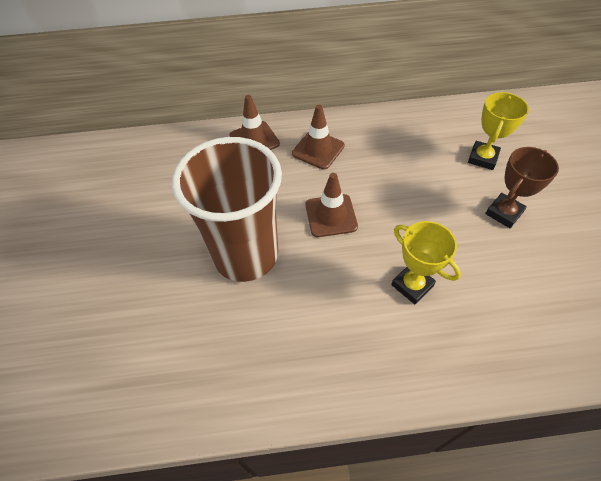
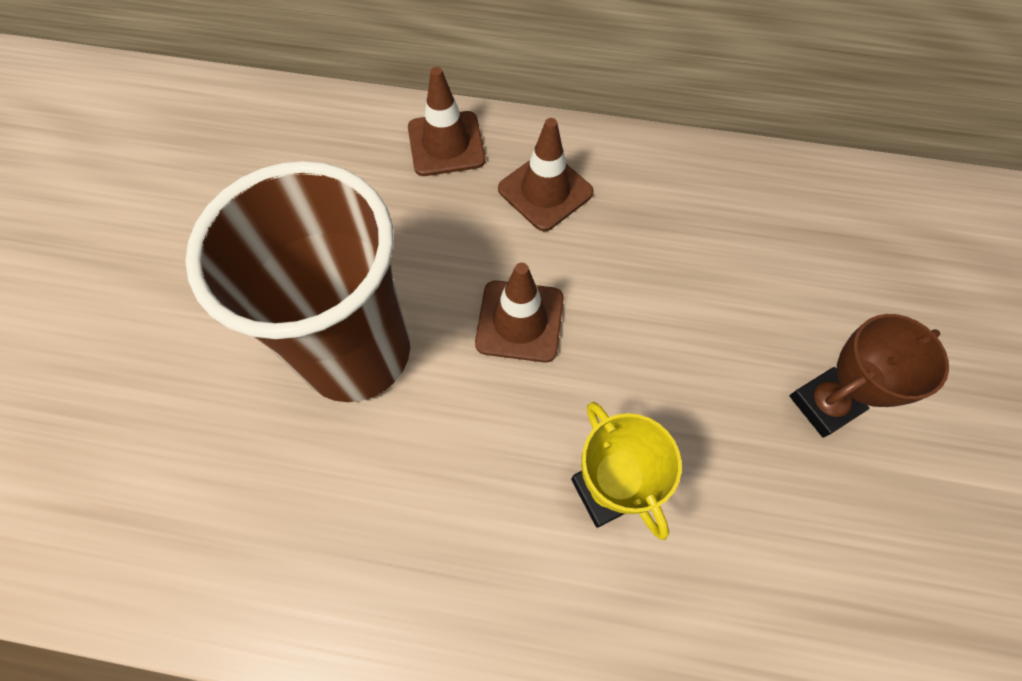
camera: 15 degrees right, 10 degrees up
(482, 158) = (829, 286): yellow trophy -> none

